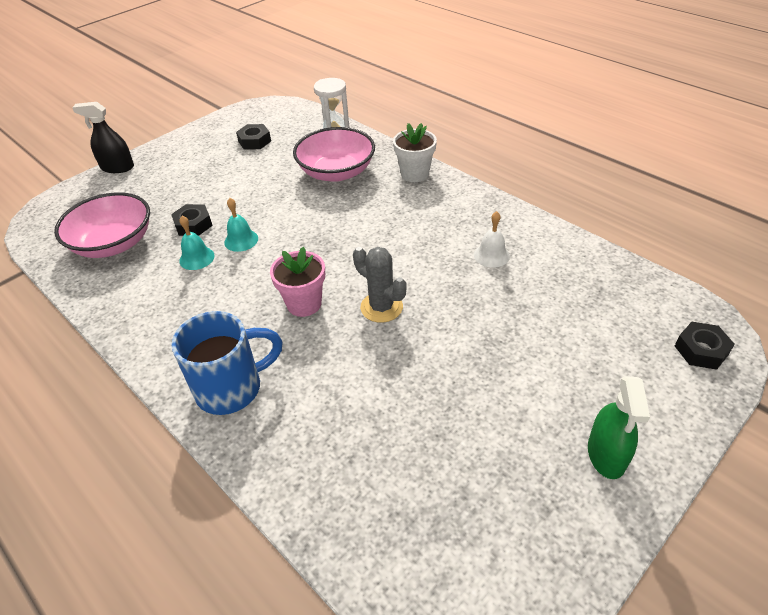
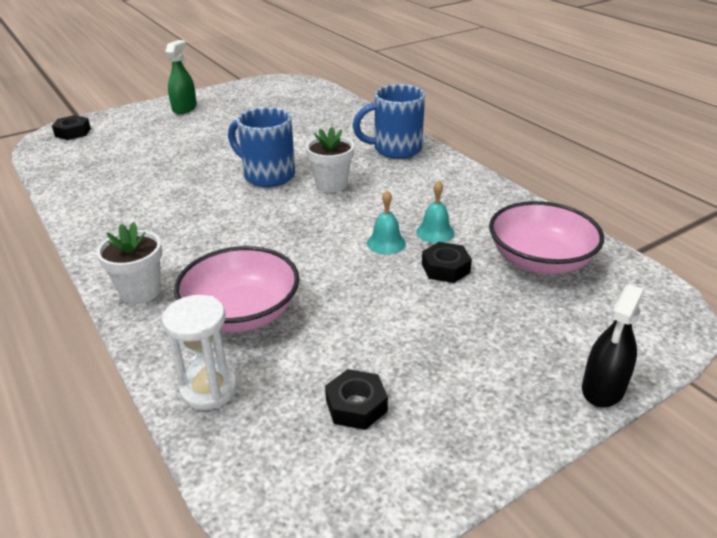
camera: 170 degrees left, 10 degrees down
(117, 167) = (603, 388): black spray bottle -> black spray bottle turned 105 degrees clockwise
(304, 304) = (331, 185): pink flower pot -> white flower pot
(381, 307) = (267, 175): grey cactus -> blue mug
(491, 255) = (144, 196): white bell -> none

